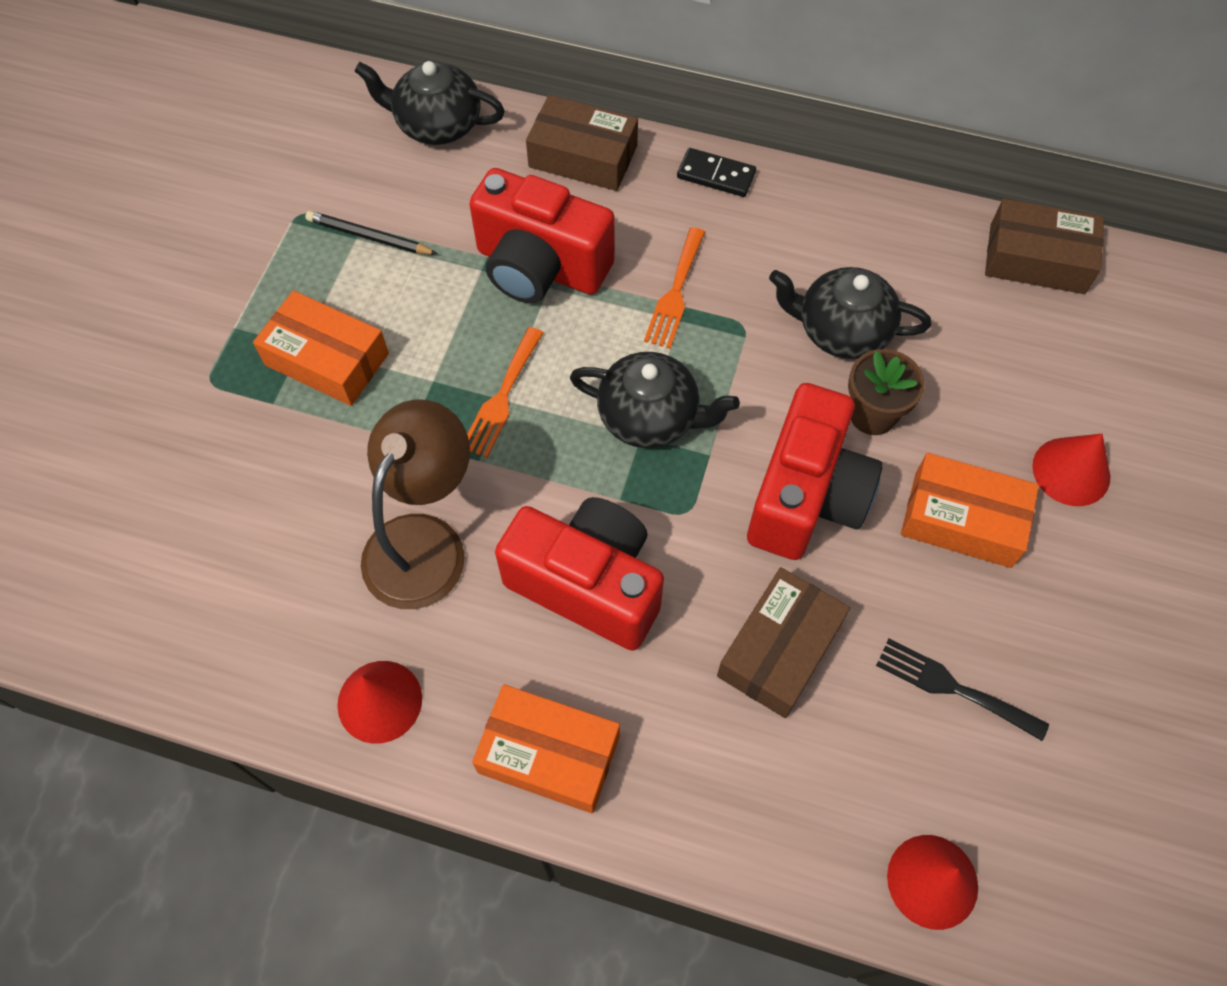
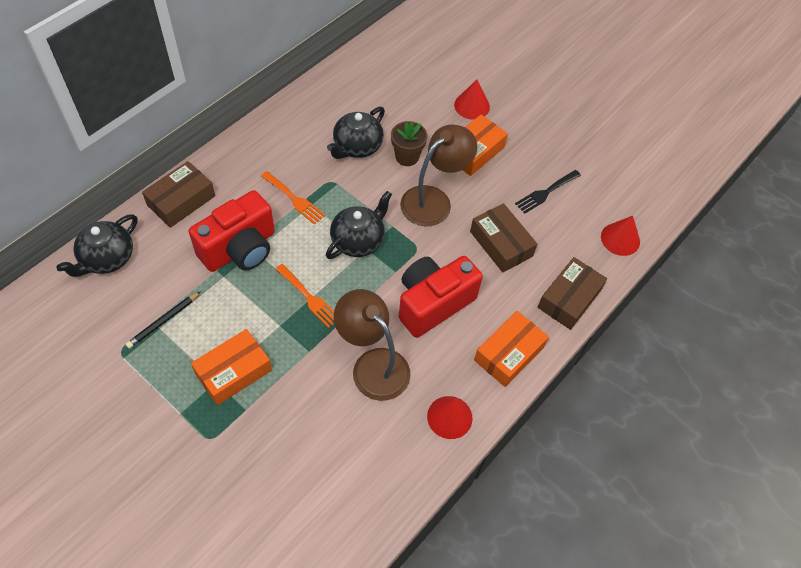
camera: 70 degrees left, 5 degrees down
(716, 175) = (235, 151): black domino -> none
(806, 496) = (434, 200): red camera -> brown lamp
(1037, 259) = (364, 62): brown box -> brown box (569, 299)

